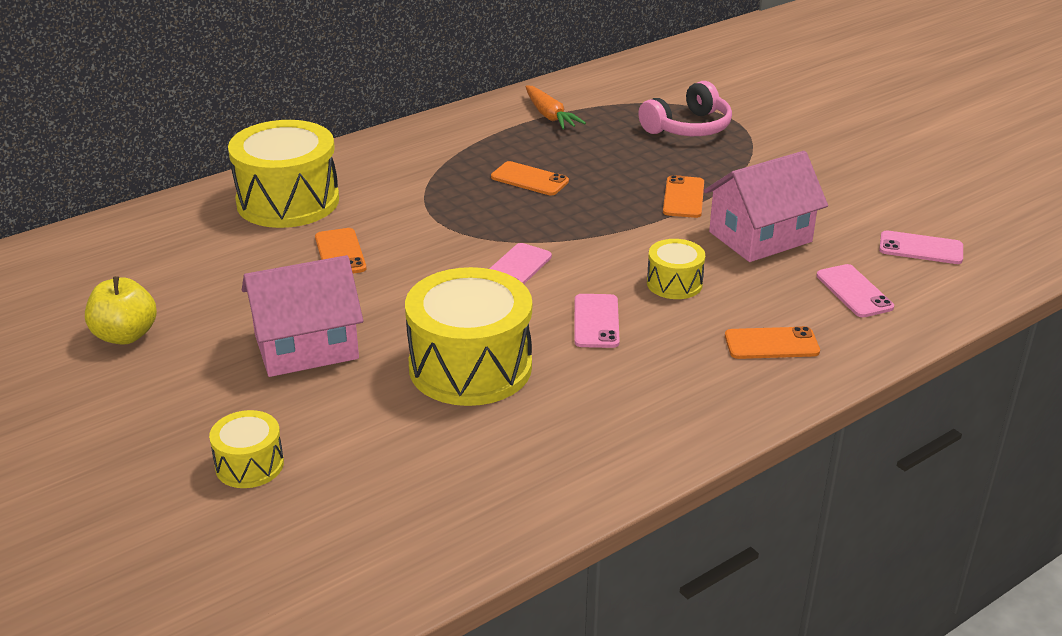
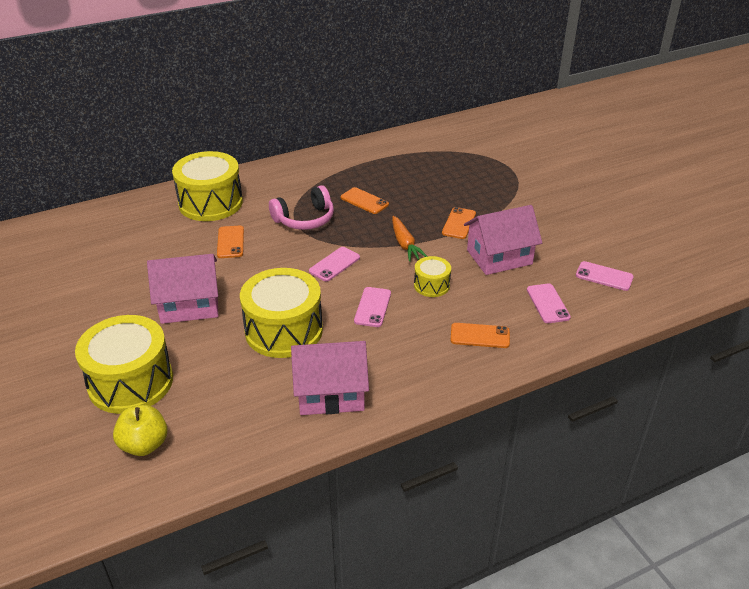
camera: 10 degrees right, 5 degrees up
(125, 335) = (86, 286): yellow apple -> yellow apple (144, 445)
(249, 465) = (130, 382): yellow drum -> yellow drum, size x2.01
(549, 116) = (392, 156): orange carrot -> orange carrot (405, 244)
(576, 445) = (331, 393): none -> pink house
(688, 128) = (479, 172): pink headphones -> pink headphones (305, 219)

